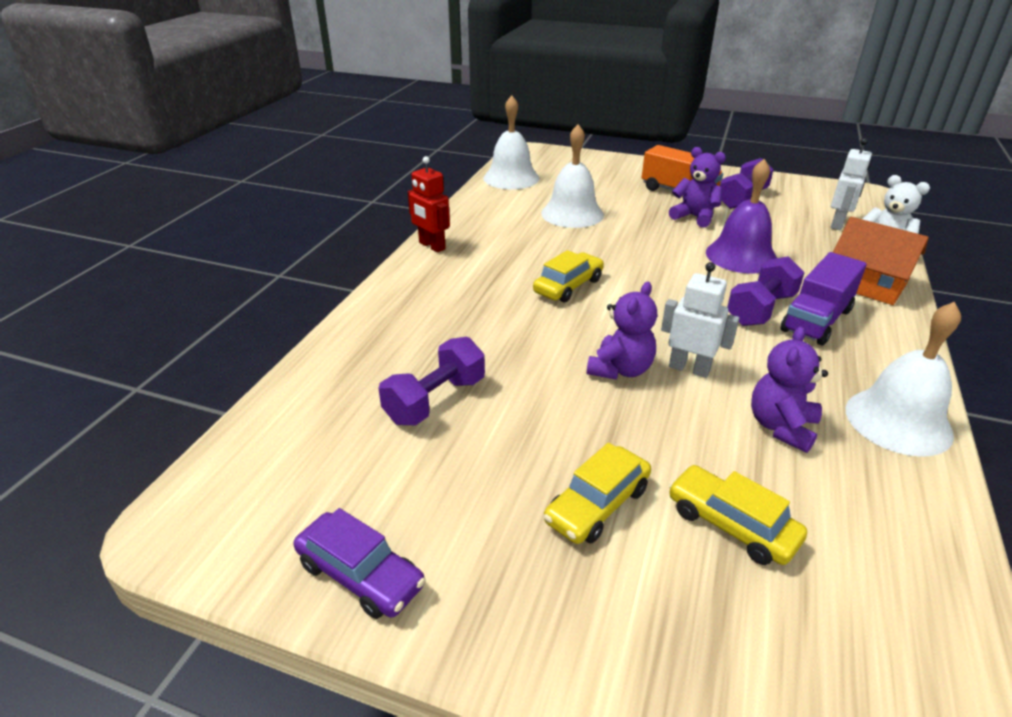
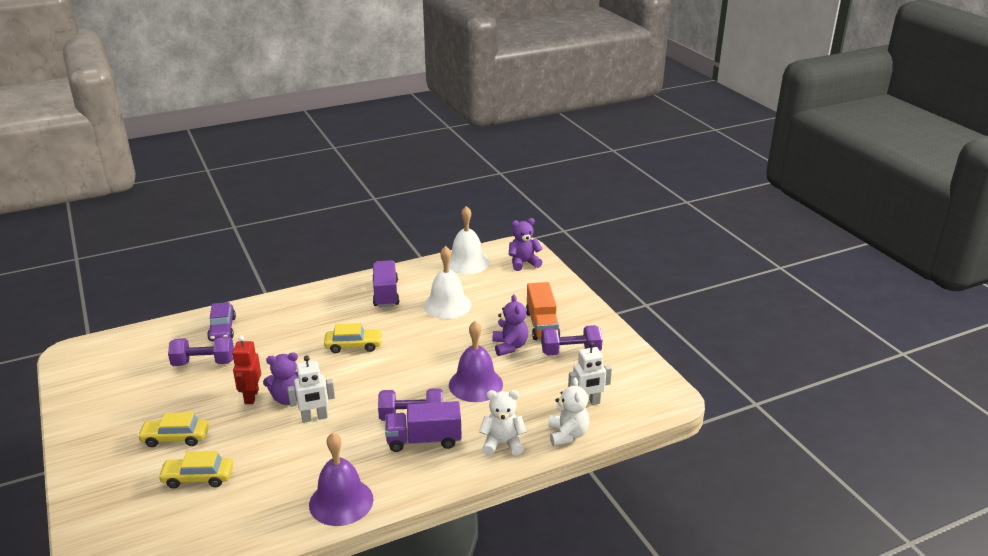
camera: 45 degrees right, 5 degrees down
(360, 575) = (83, 404): purple car -> purple car (222, 329)
(431, 246) = (341, 286): red robot -> red robot (251, 396)
(494, 231) = (386, 294): none -> purple truck
(689, 368) = (314, 418): white robot -> white robot turned 90 degrees clockwise
(731, 524) = (198, 478): yellow car -> yellow car turned 90 degrees counterclockwise
(781, 427) = (292, 465): purple teddy bear -> purple teddy bear (523, 263)
(866, 284) = (502, 443): orange house -> white teddy bear
(898, 421) = (341, 501): white bell -> purple bell

